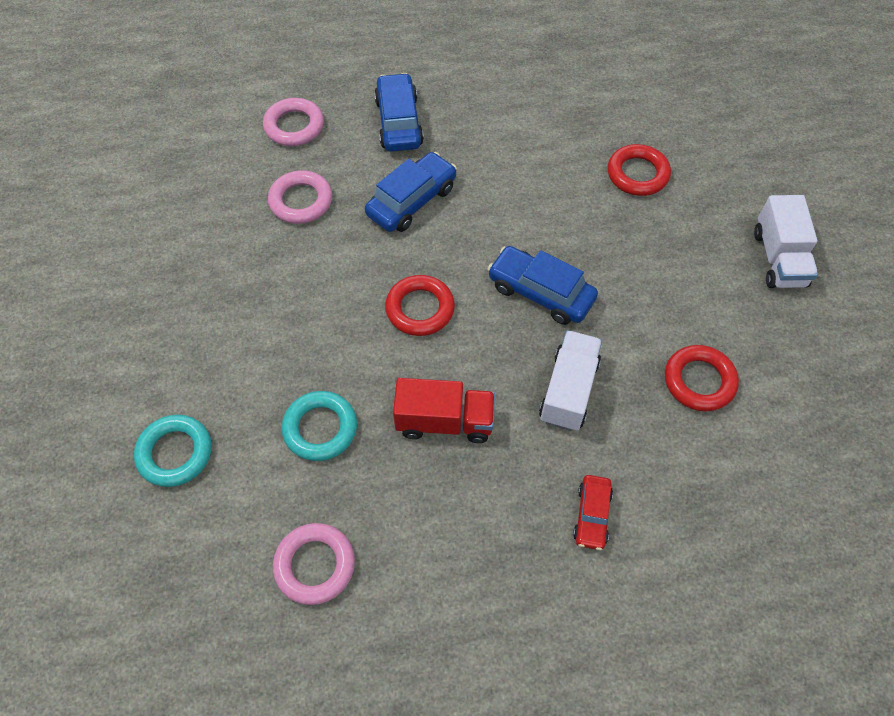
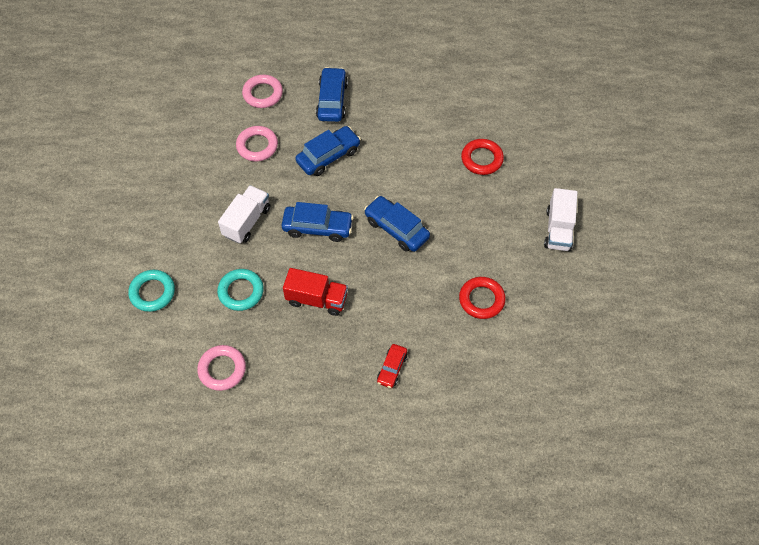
camera: 10 degrees right, 0 degrees up
(420, 309) = (317, 227): red ring -> blue car
(568, 391) = (398, 293): white truck -> white truck (247, 222)

